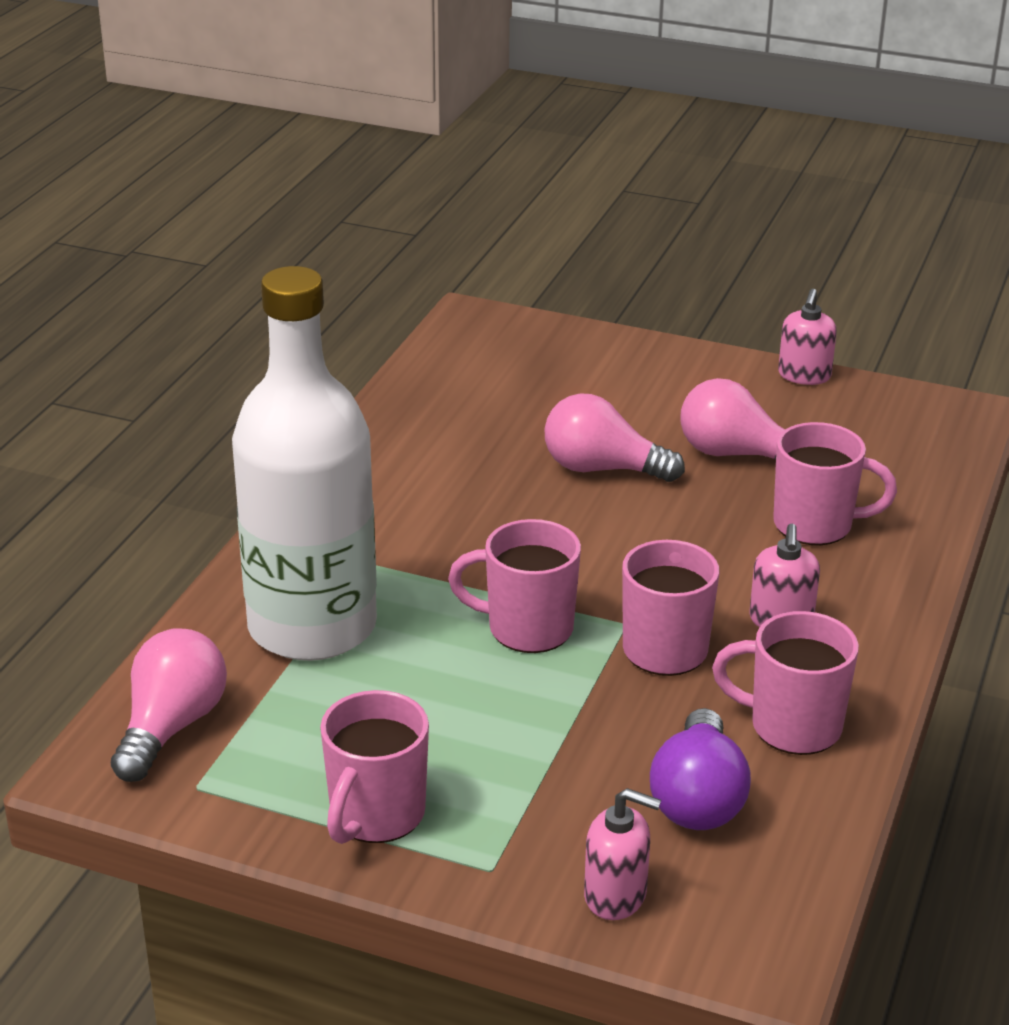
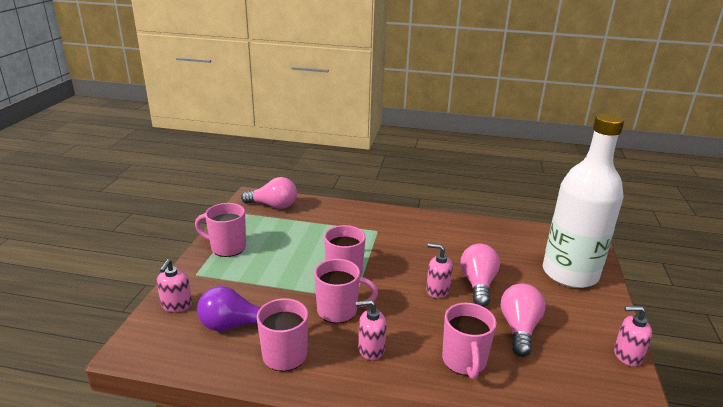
camera: 80 degrees right, 5 degrees down
(312, 627) = (333, 224): white bottle -> white bottle (570, 273)
(614, 518) = (437, 290): none -> pink soap dispenser

